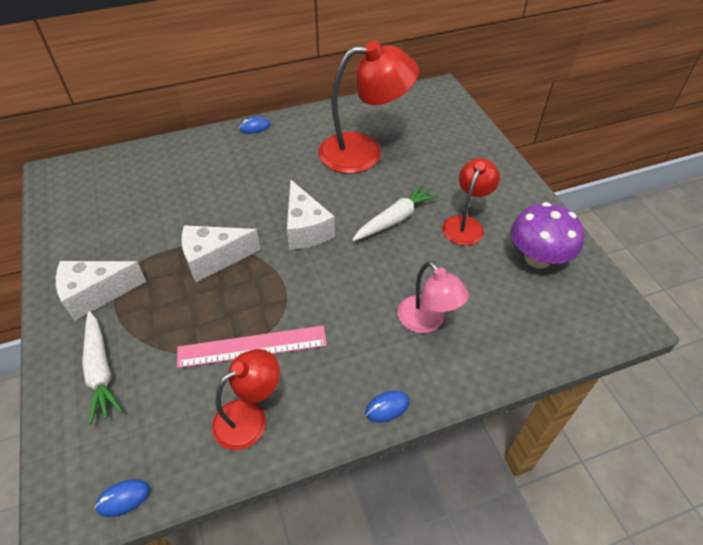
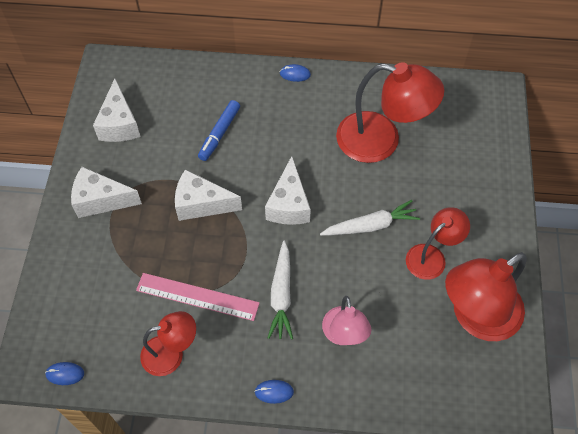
camera: 25 degrees right, 10 degrees up
(89, 219) = (119, 124): none -> white cheese
(100, 370) = (82, 269): white carrot -> white carrot (281, 295)
(204, 194) = (219, 134): none -> blue marker
(537, 258) = (476, 317): purple mushroom -> red lamp

